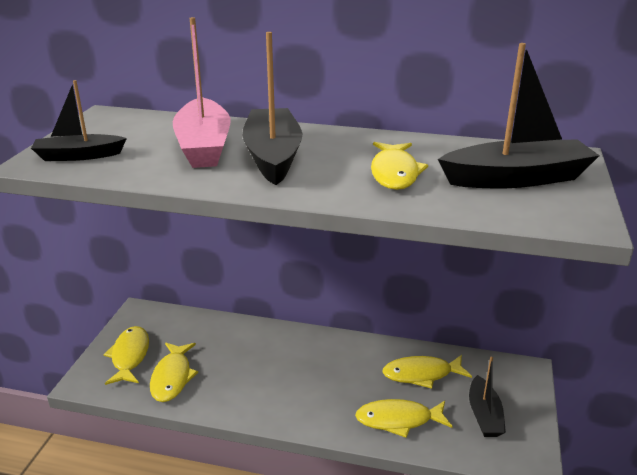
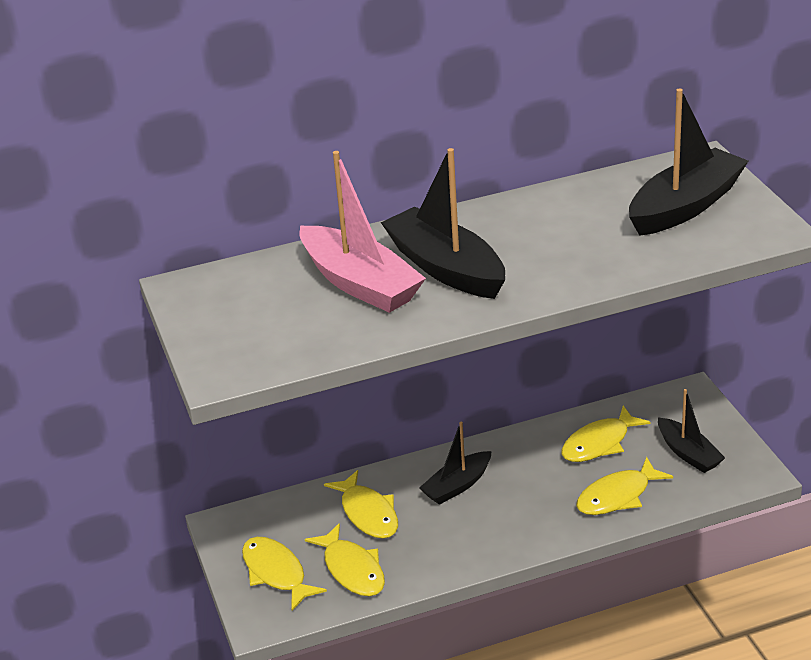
camera: 30 degrees left, 5 degrees up
(79, 156) = (251, 347): black boat -> black boat (457, 486)
(394, 173) = (579, 242): yellow fish -> yellow fish (368, 513)

